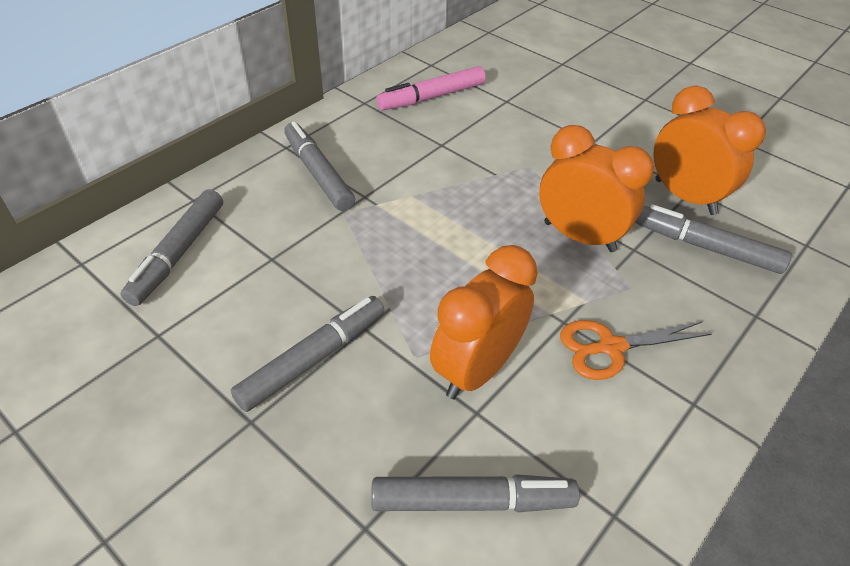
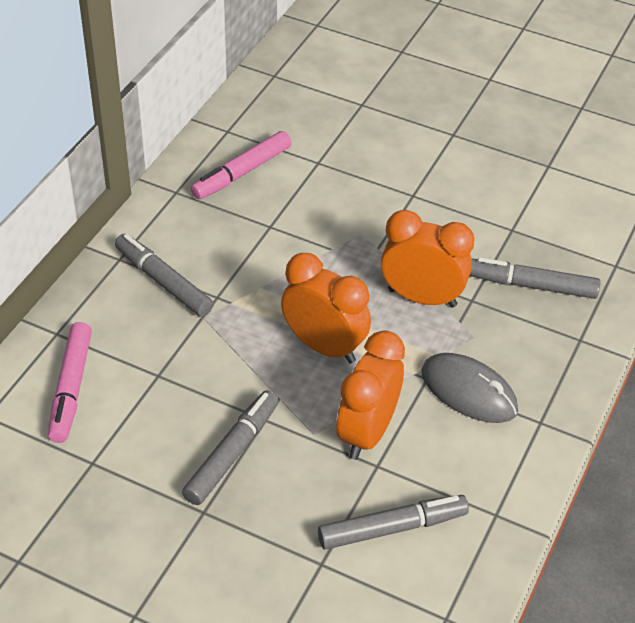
camera: 15 degrees left, 0 degrees up
(178, 253) = (71, 388): grey marker -> pink marker
(610, 347) = (468, 391): orange scissors -> grey mouse
(685, 197) = (507, 238): orange clock -> orange clock (324, 346)

